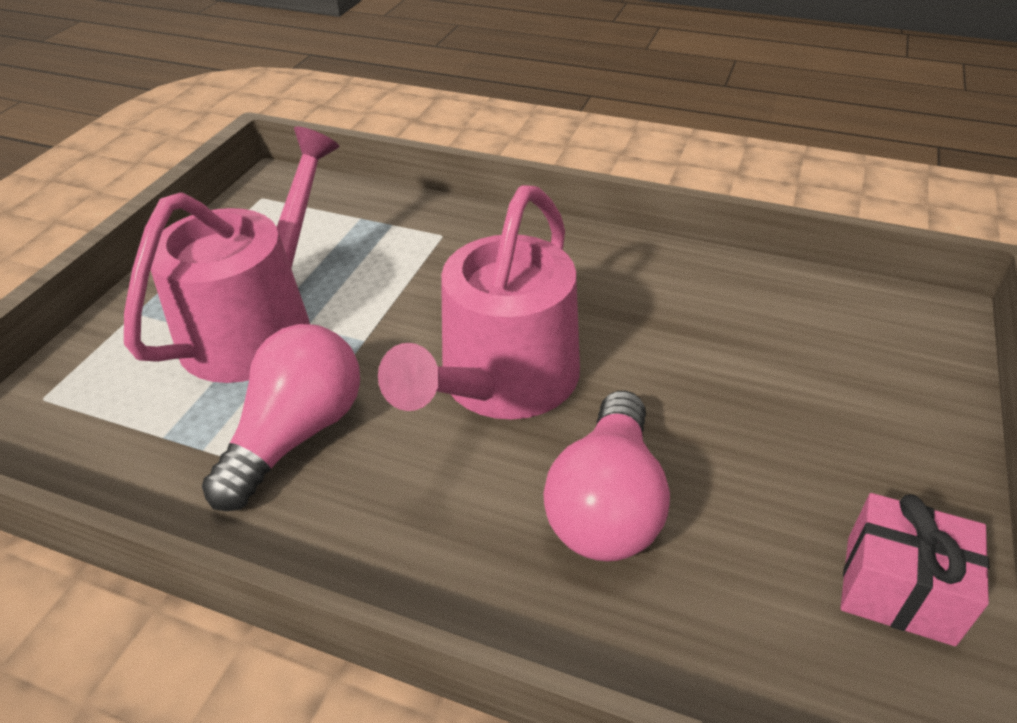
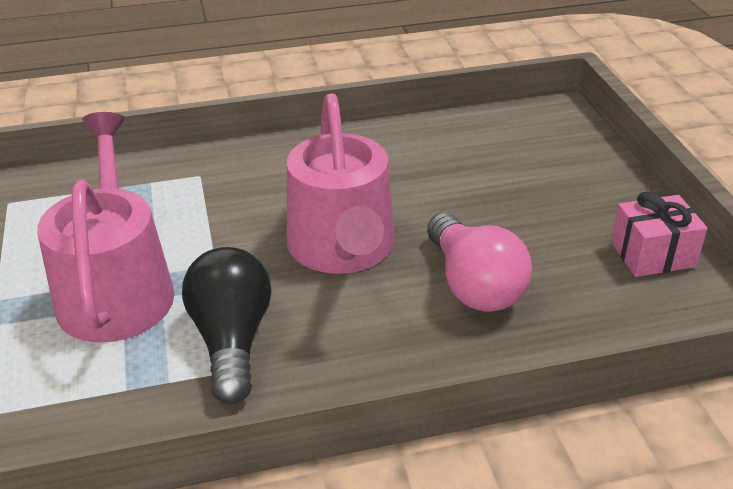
camera: 35 degrees left, 5 degrees down
(296, 435) = (232, 341): pink light bulb -> black light bulb

